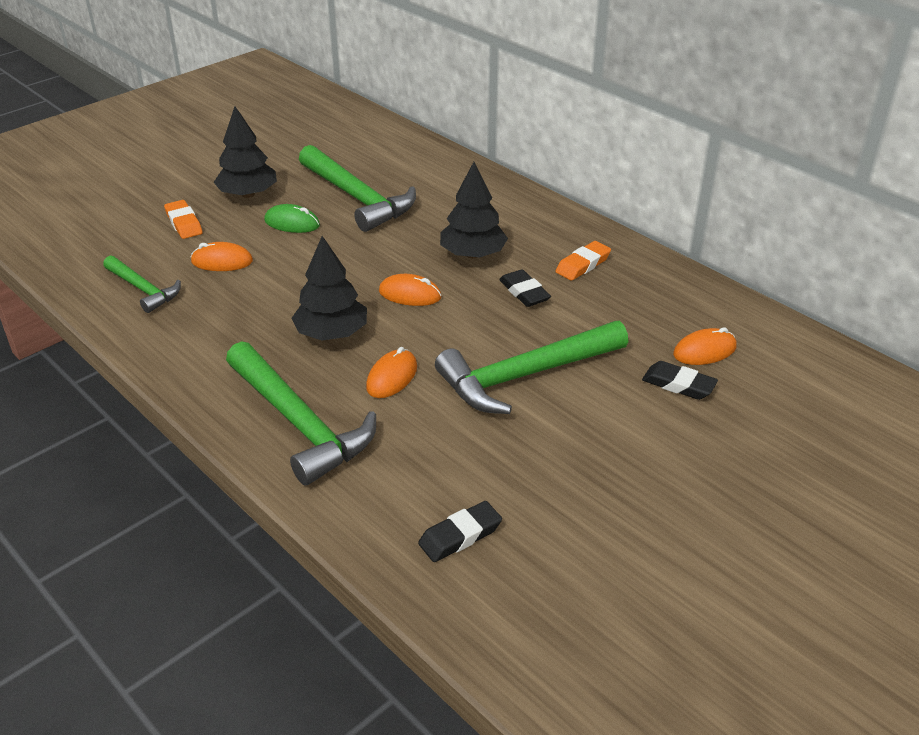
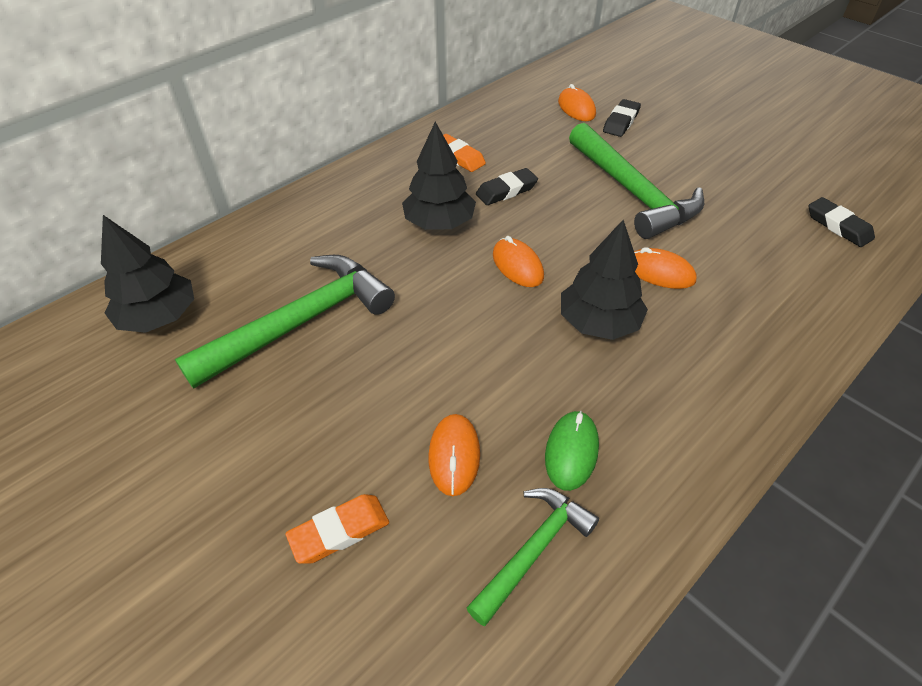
camera: 90 degrees left, 10 degrees up
(248, 194) = (262, 452): black tree -> black tree (159, 317)
(292, 223) = (357, 385): green mouse -> green mouse (571, 451)
(300, 423) = (753, 334): green hammer -> none
(410, 294) = (517, 266): orange mouse -> orange mouse turned 45 degrees counterclockwise

